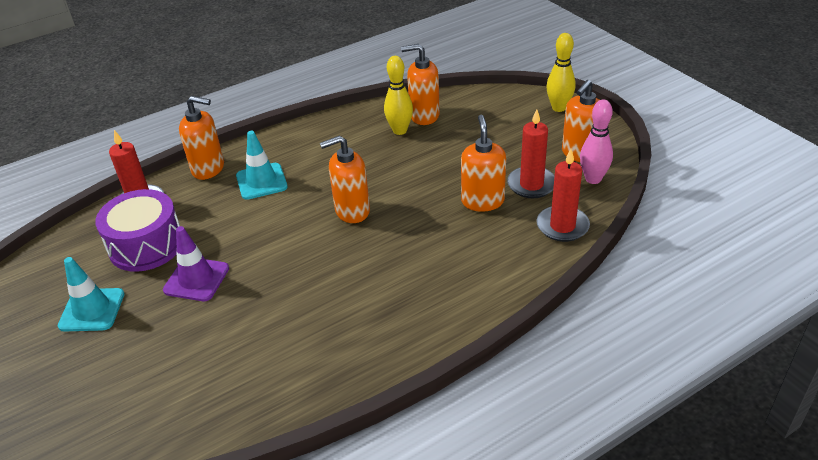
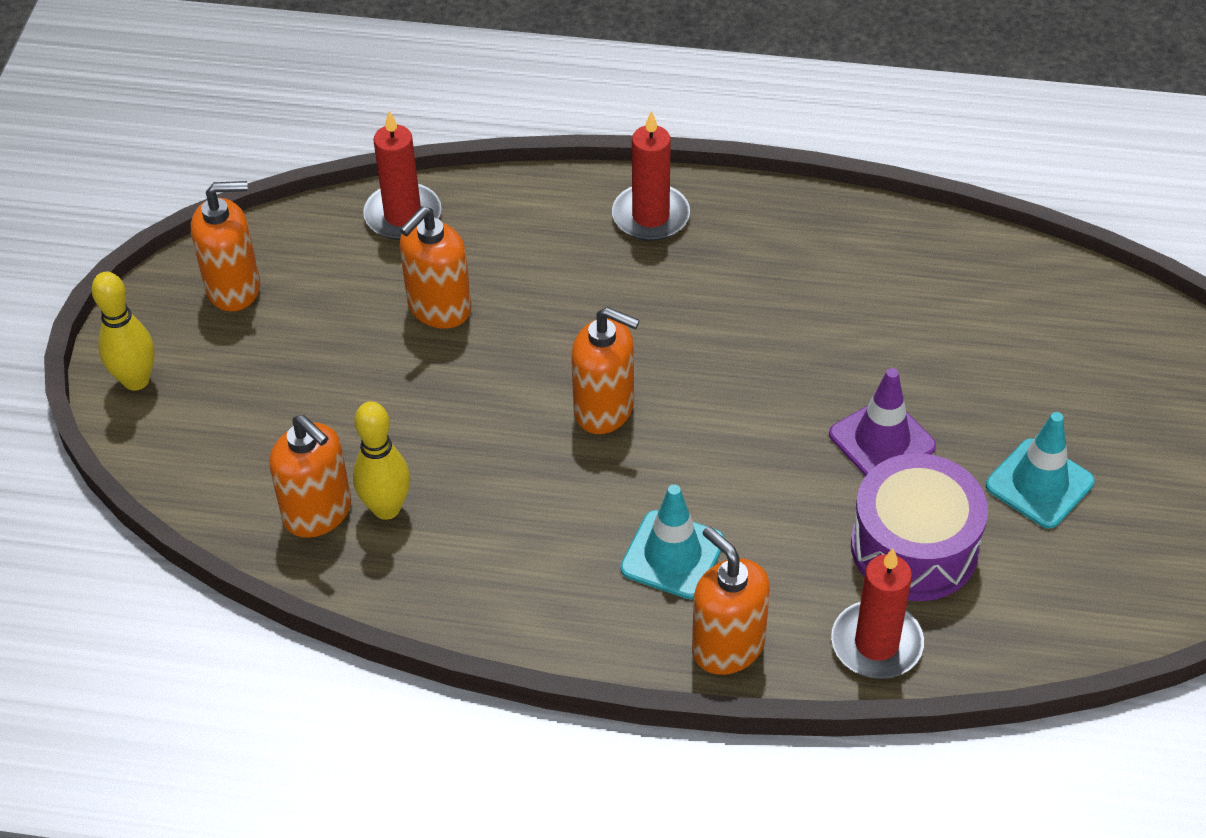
camera: 140 degrees left, 10 degrees up
(531, 184) = (354, 289): red candle -> red candle (650, 216)
(593, 179) = (279, 245): pink bowling pin -> none

